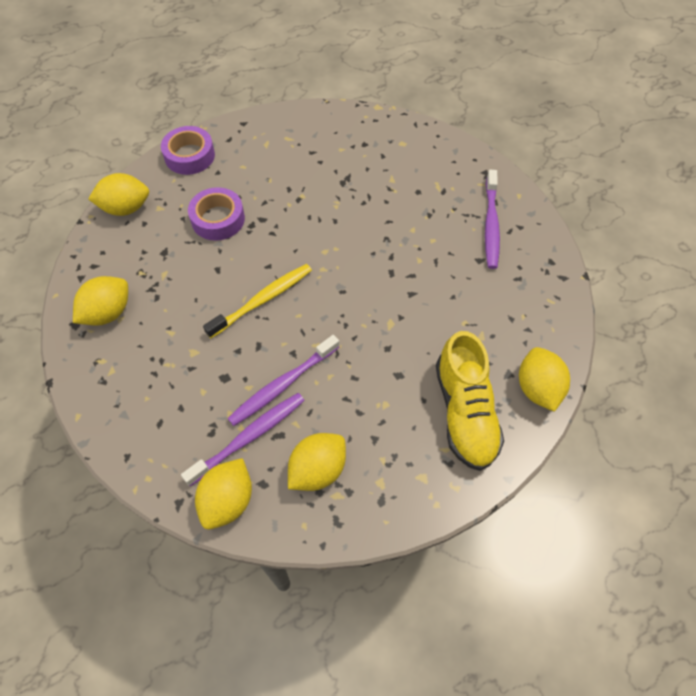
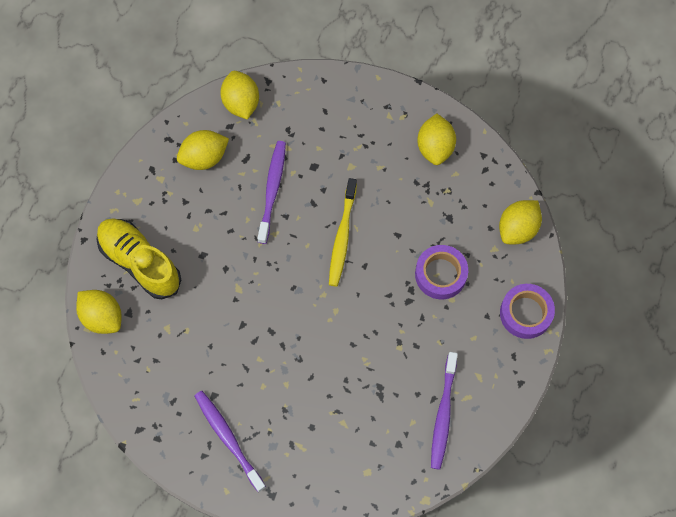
camera: 140 degrees right, 10 degrees up
(249, 437) = (262, 144): purple toothbrush -> purple toothbrush (443, 414)
(317, 470) = (204, 157): yellow lemon -> yellow lemon turned 60 degrees clockwise

